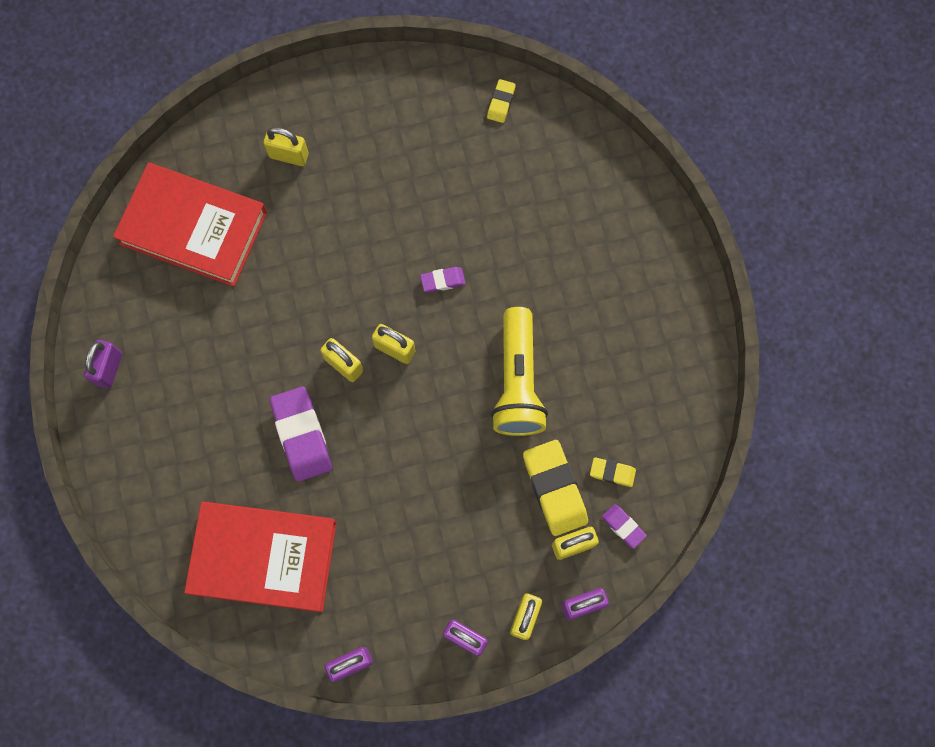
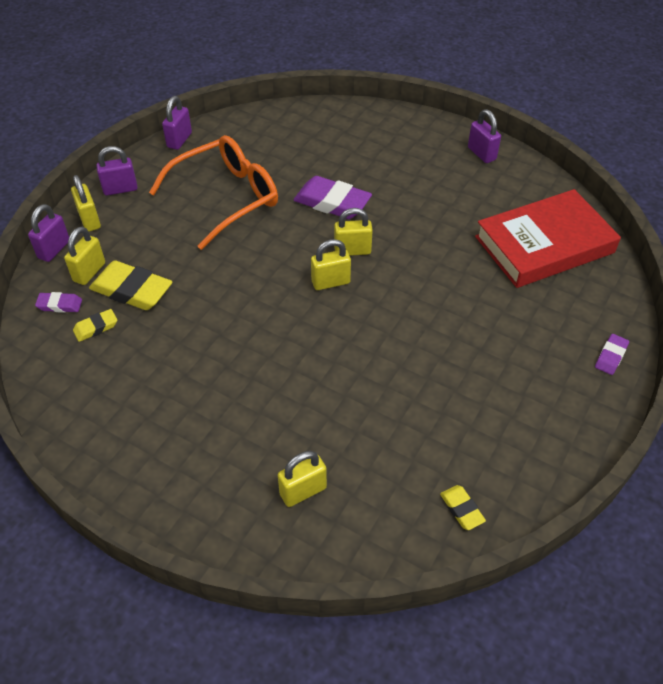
camera: 135 degrees right, 25 degrees down
(263, 557) = (283, 145): red book -> none
(289, 155) = (554, 330): yellow padlock -> yellow padlock (303, 491)
(383, 531) = (226, 198): none -> orange glasses
(443, 281) = (347, 344): purple eraser -> purple eraser (611, 356)
(517, 381) = (222, 327): yellow flashlight -> none

